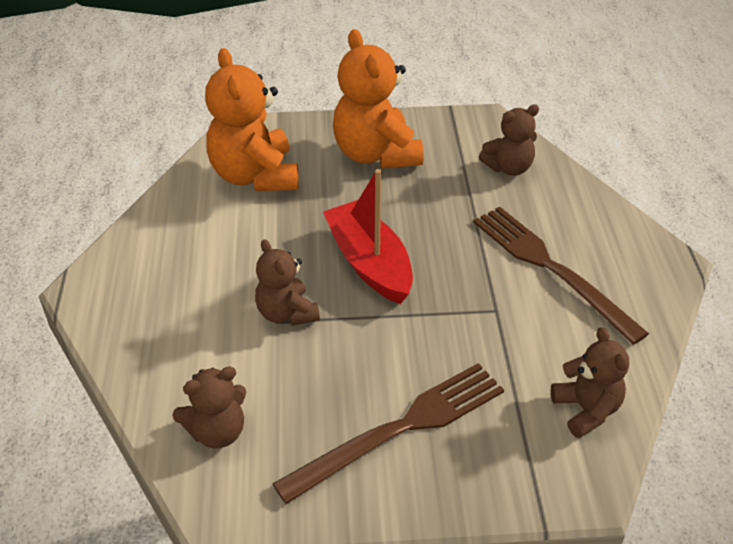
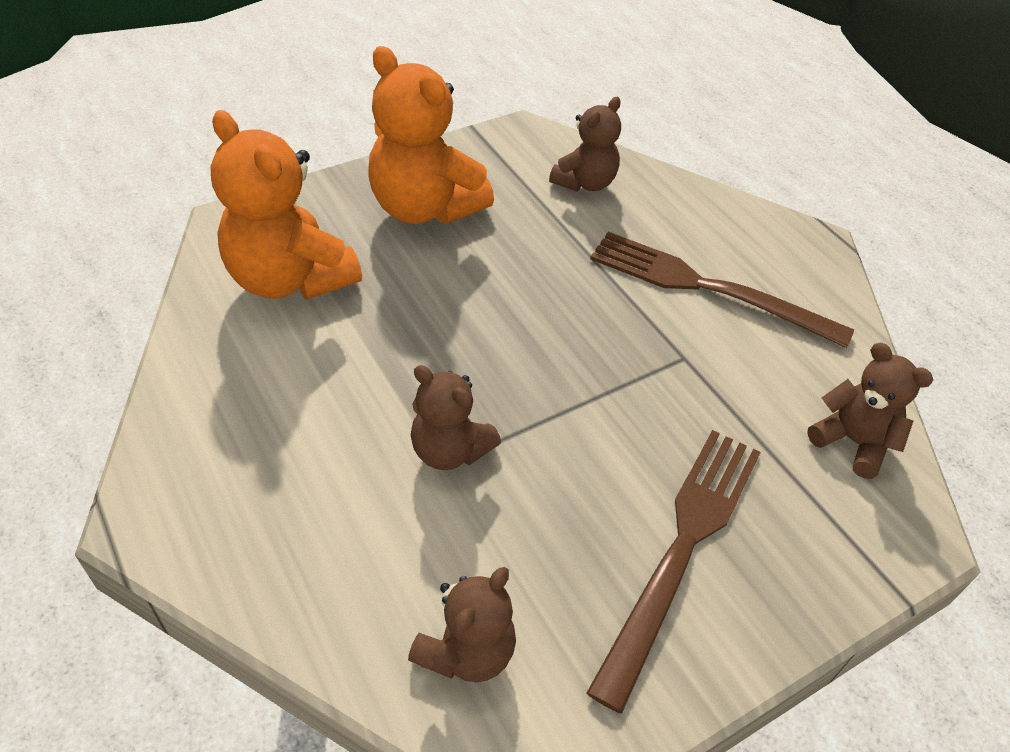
camera: 30 degrees left, 5 degrees up
(369, 263) = (507, 348): red boat -> none

